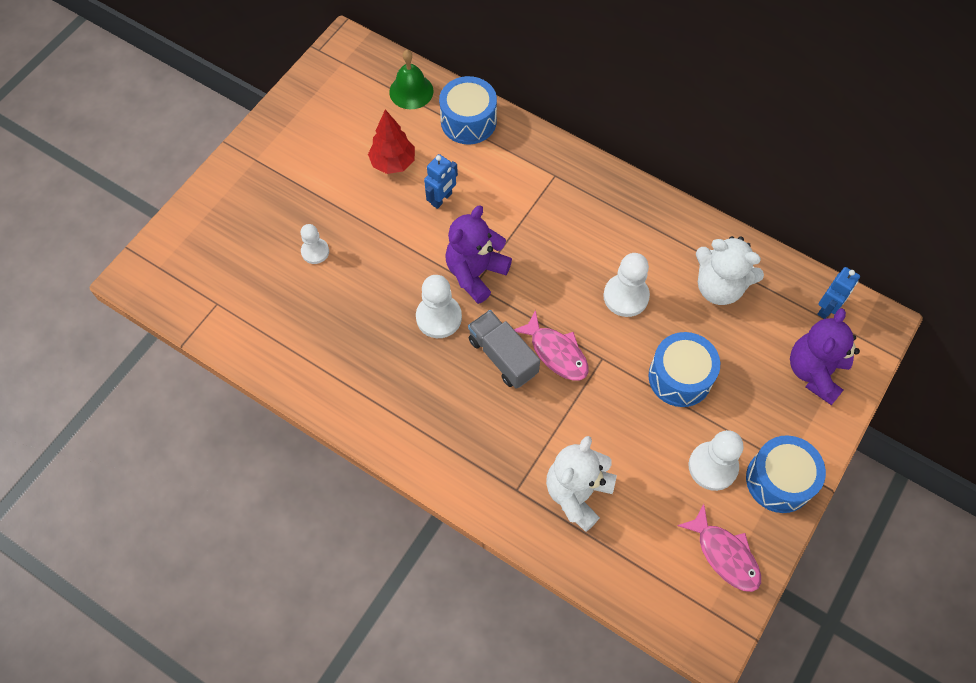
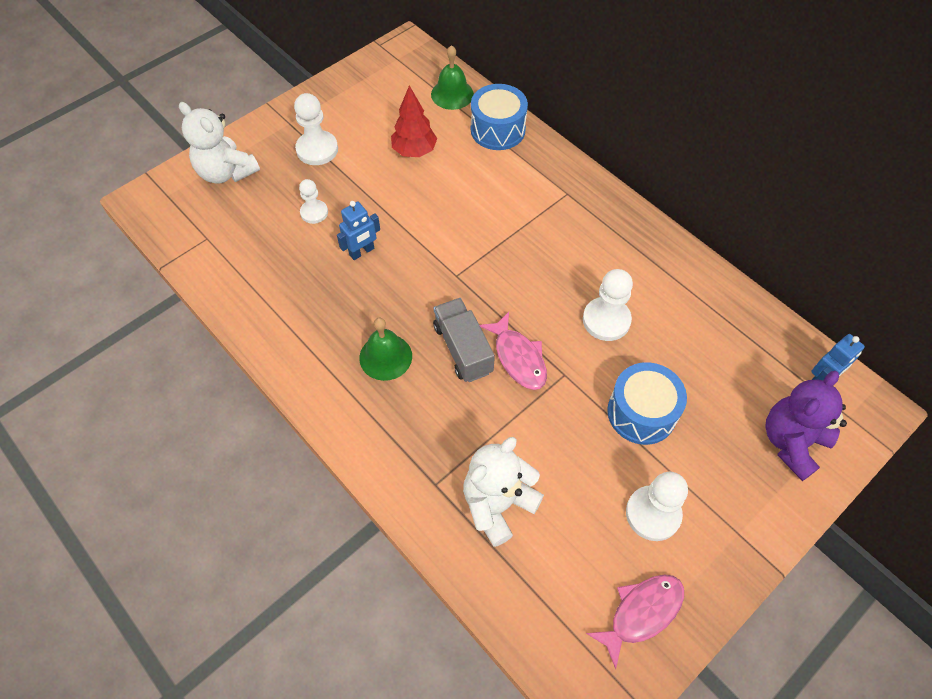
camera: 15 degrees right, 5 degrees down
(433, 382) = (385, 357): none -> green bell
(439, 317) = (411, 298): white pawn -> white pawn (317, 149)
(442, 199) = (450, 192): blue robot -> blue robot (362, 252)
(475, 273) = (461, 265): purple teddy bear -> none
(719, 287) = (707, 333): white teddy bear -> white teddy bear (226, 172)
(724, 554) = (641, 613): pink fish -> pink fish turned 105 degrees counterclockwise
(779, 480) = (724, 547): blue drum -> none

